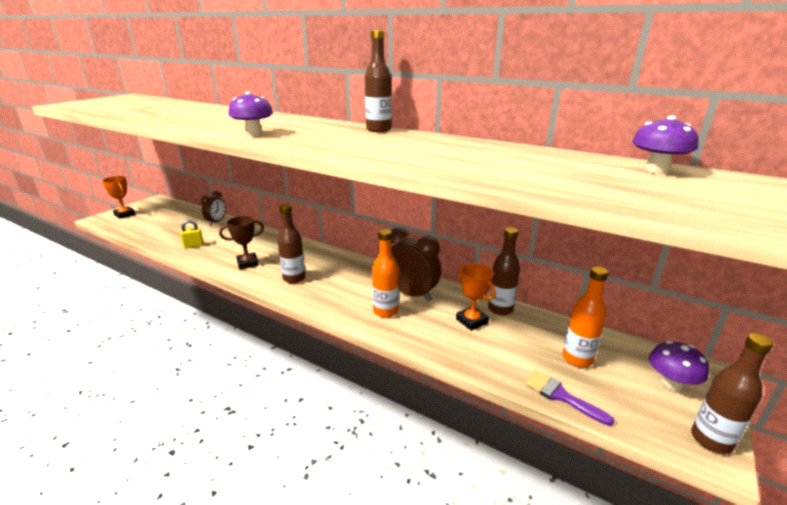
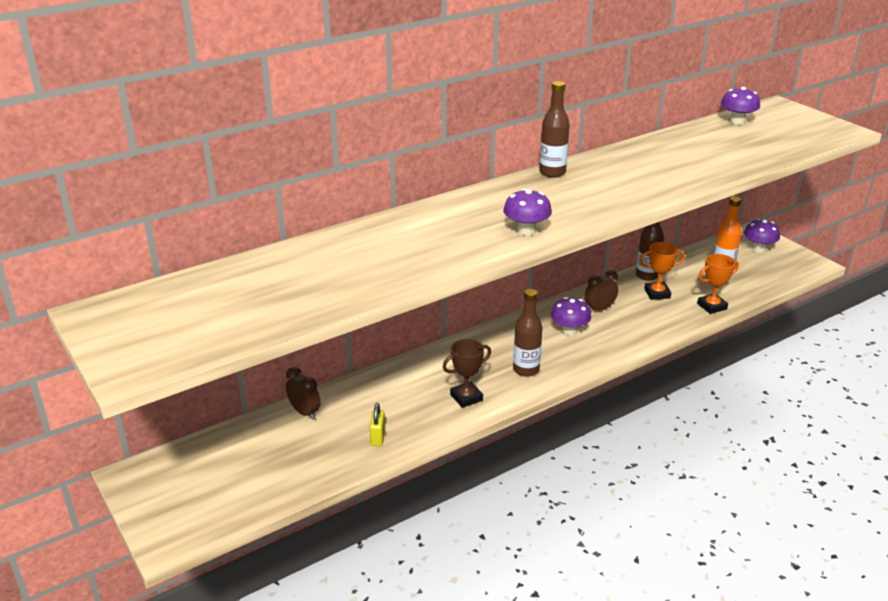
camera: 65 degrees left, 5 degrees up
(124, 214) = (174, 512): orange trophy -> orange trophy (712, 306)
(247, 263) = (466, 397): brown trophy -> brown trophy turned 60 degrees clockwise
(364, 286) = (569, 331): none -> purple mushroom
(385, 311) = (621, 330): orange bottle -> none
(411, 294) = (599, 309): brown clock -> brown clock, size x0.61
(561, 396) = (756, 289): purple brush -> none
(711, 440) = (806, 259): brown bottle -> none

